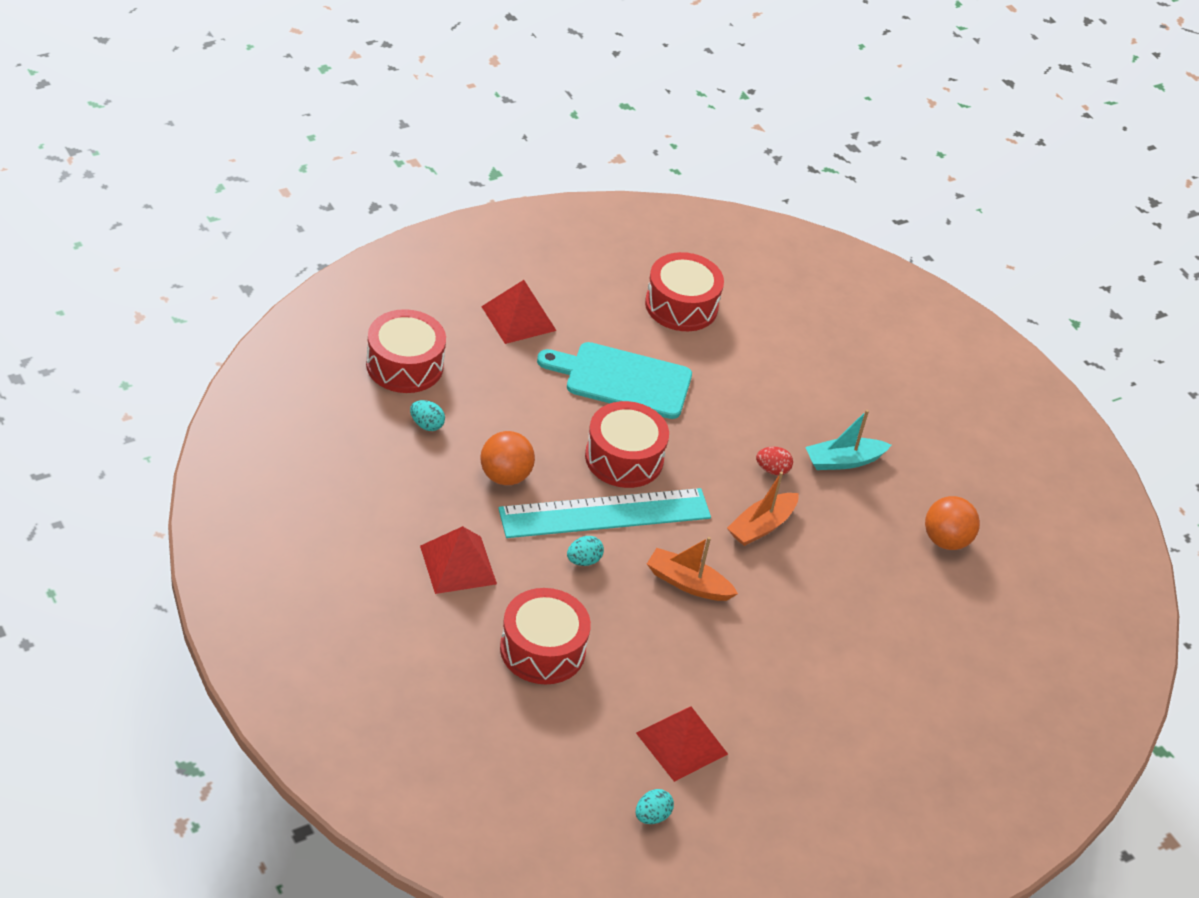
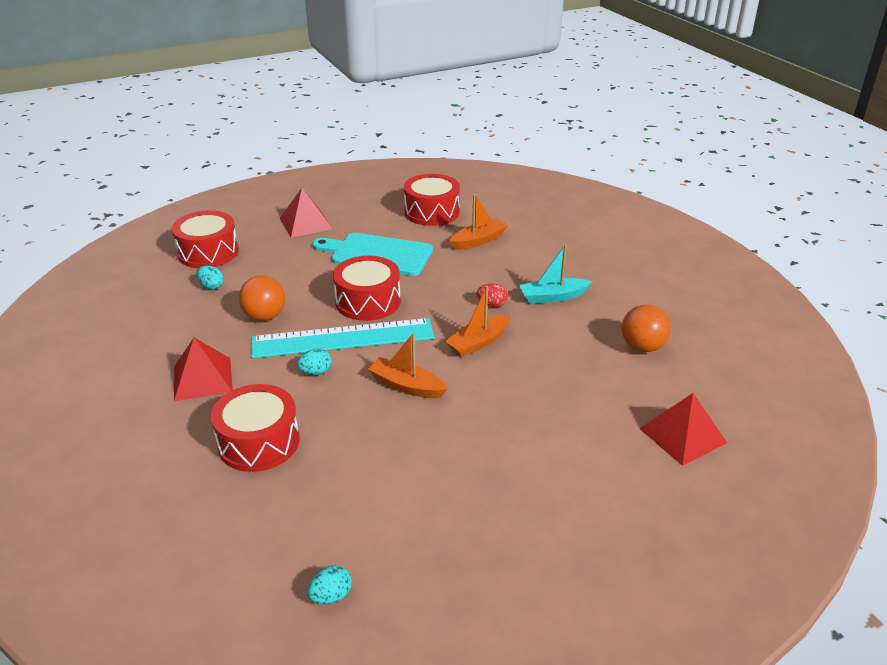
camera: 10 degrees right, 10 degrees down
(682, 743) = (377, 521): red pyramid -> red pyramid (683, 435)
(747, 362) = (478, 241): none -> orange boat

